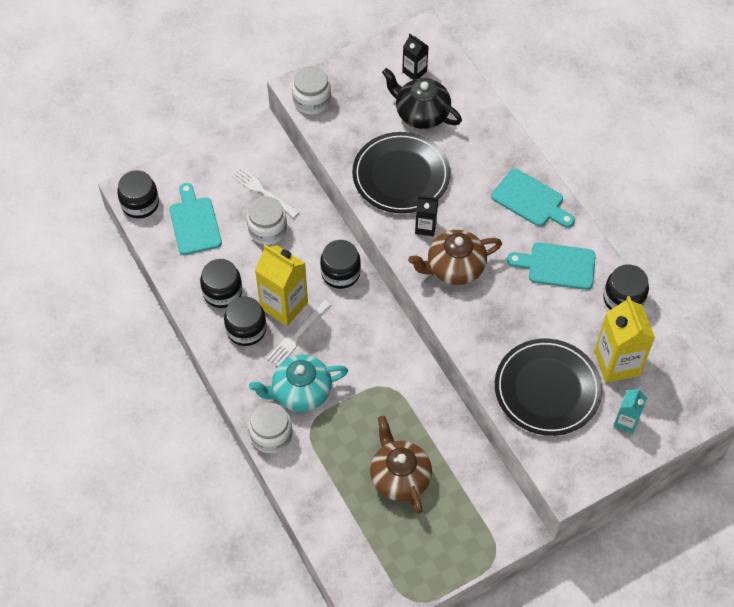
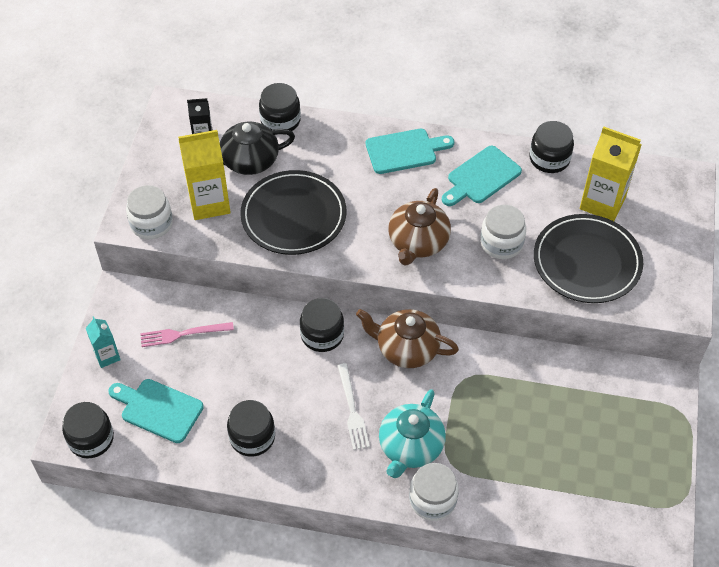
camera: 50 degrees left, 5 degrees down
(246, 329) = (308, 445): black jar -> black jar (280, 121)
(263, 192) = (183, 334): white fork -> pink fork
(267, 229) = (224, 358): white jar -> white jar (501, 243)
(284, 305) = (313, 399): yellow carton -> yellow carton (209, 203)
(399, 476) = (555, 430): brown teapot -> brown teapot (406, 348)
(425, 227) = (360, 234): black carton -> none
(626, 421) = (658, 233): turquoise carton -> turquoise carton (107, 356)

